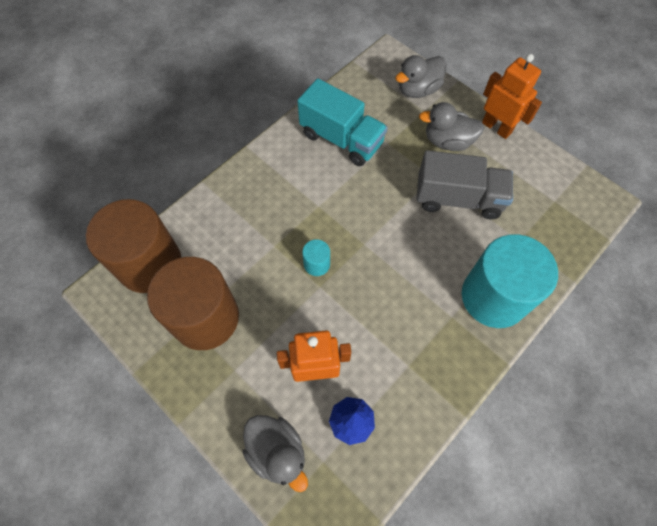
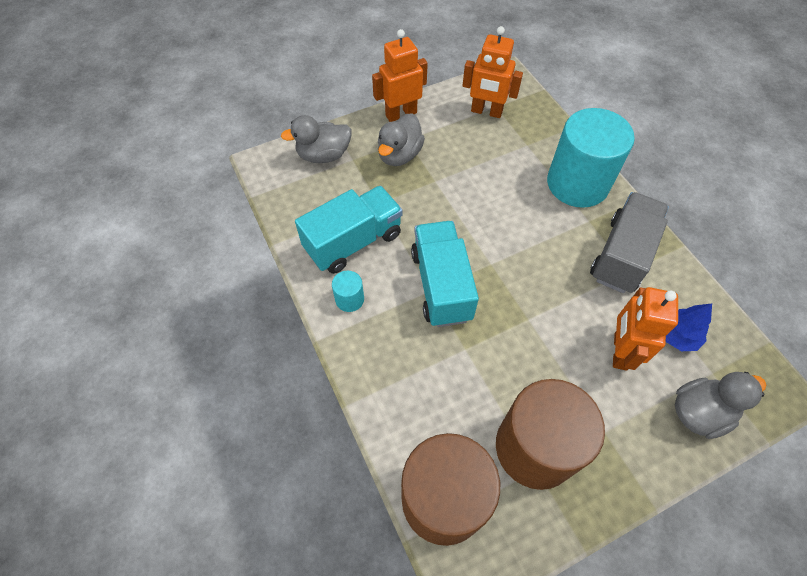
camera: 70 degrees left, 5 degrees down
(316, 264) = (501, 314): turquoise cylinder -> turquoise cylinder (349, 299)
(326, 212) = (441, 285): none -> turquoise truck
(418, 90) = (323, 155): grey duck -> grey duck turned 90 degrees clockwise
(458, 199) = (468, 171): grey truck -> grey truck (622, 255)
(542, 194) = (486, 112): none -> orange robot

